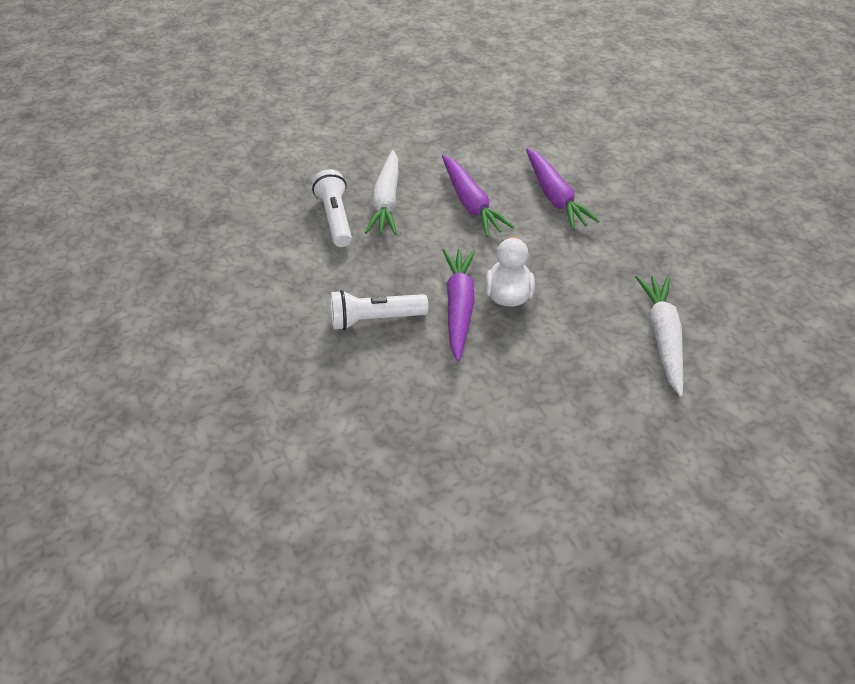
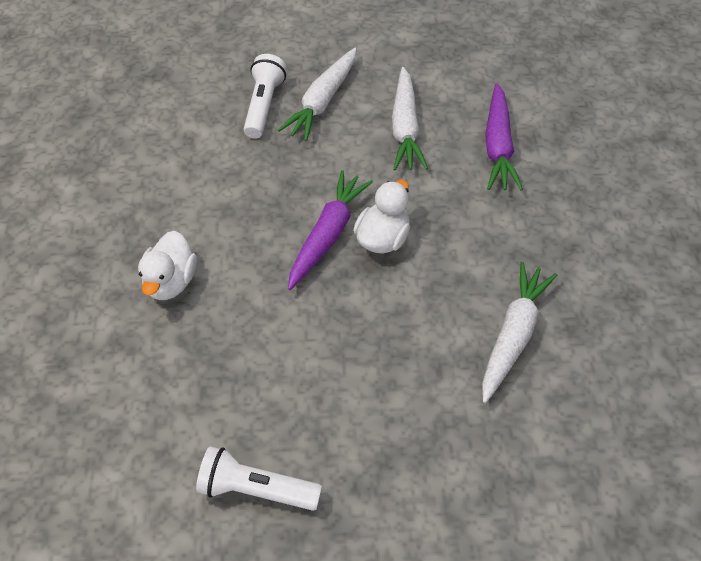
camera: 25 degrees right, 5 degrees up
(338, 392) = (171, 281): none -> white duck
(375, 319) = (243, 221): white flashlight -> white flashlight (257, 489)
(470, 203) = (405, 128): purple carrot -> white carrot

